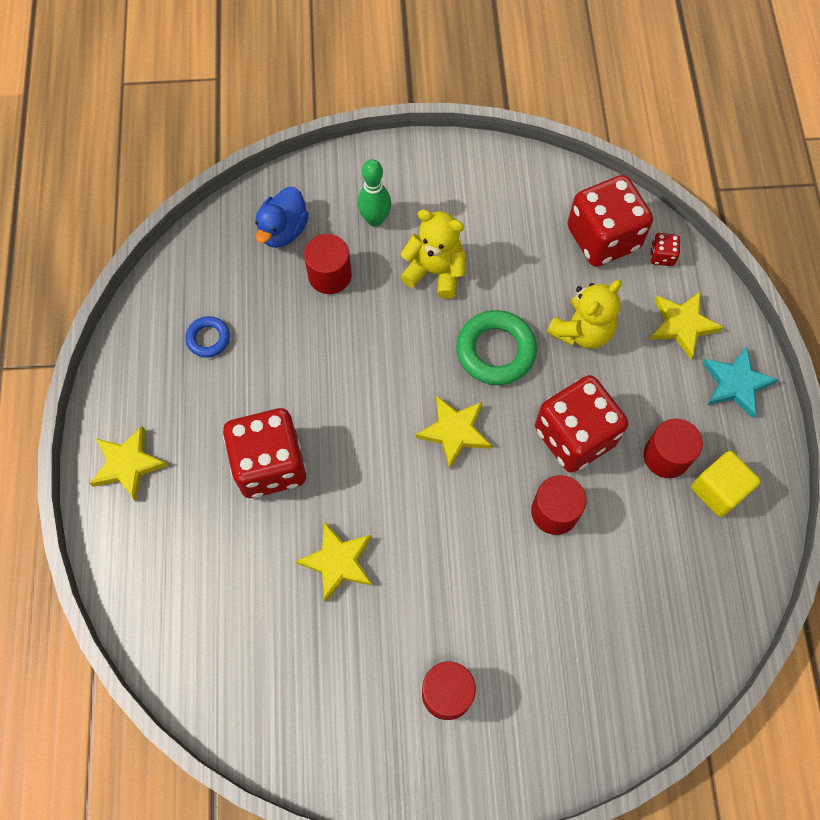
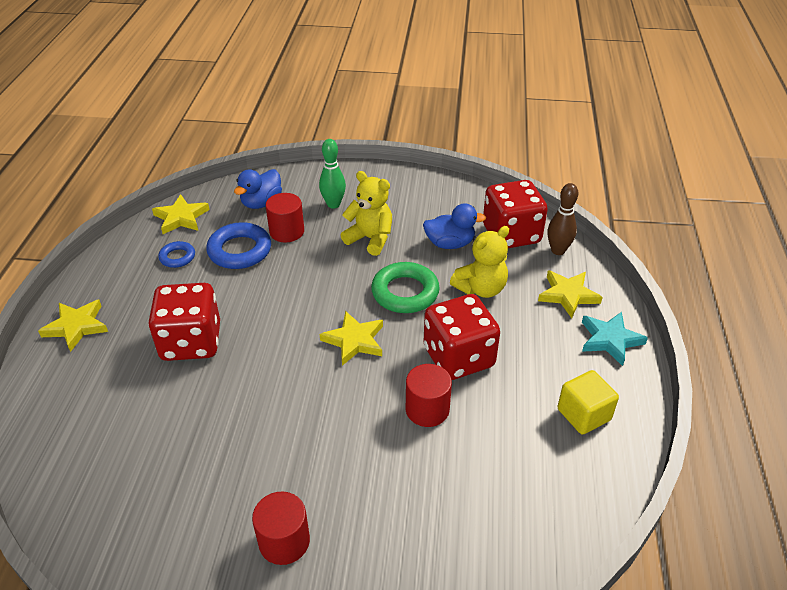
camera: 10 degrees right, 25 degrees down
(281, 316) = (240, 251): none -> blue ring
(338, 562) = (221, 419): yellow star -> yellow star (181, 218)
(532, 265) = (450, 244): none -> blue duck
(662, 256) = (558, 250): red dice -> brown bowling pin
(666, 456) = (538, 383): red cylinder -> none

